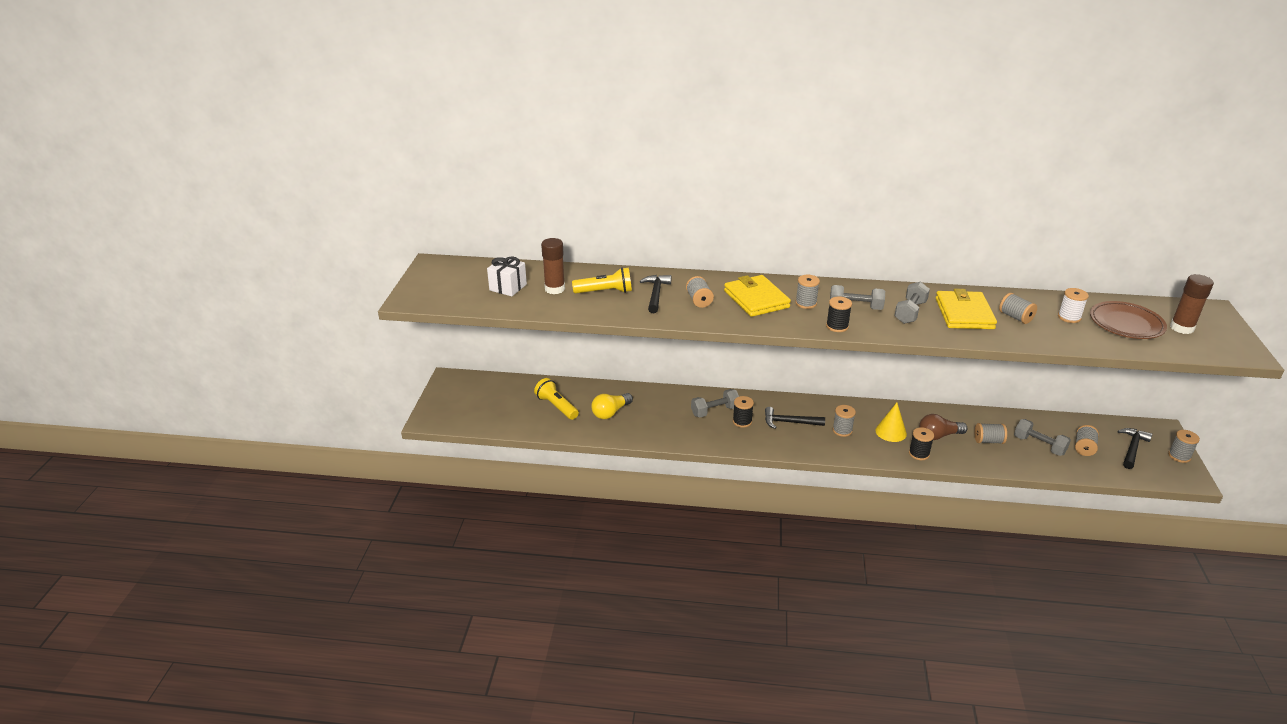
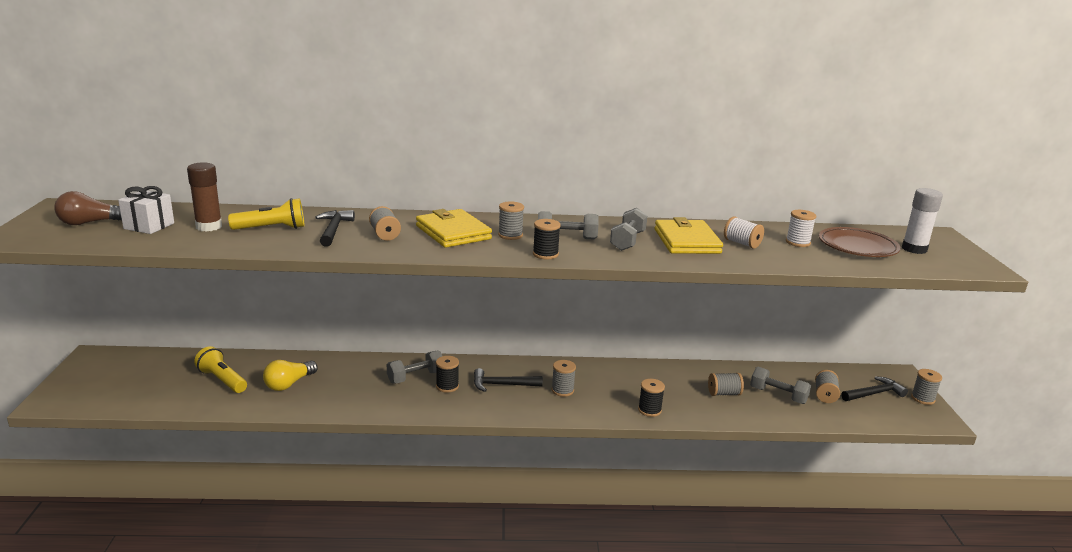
camera: 10 degrees left, 10 degrees down
(891, 432) = (617, 389): yellow cone -> none
(938, 436) = (669, 391): brown light bulb -> brown light bulb (90, 223)
(1015, 317) = (742, 243): grey spool -> white spool
(1132, 448) = (874, 393): black hammer -> black hammer turned 45 degrees clockwise
(1181, 328) = (914, 249): brown glue stick -> white glue stick

